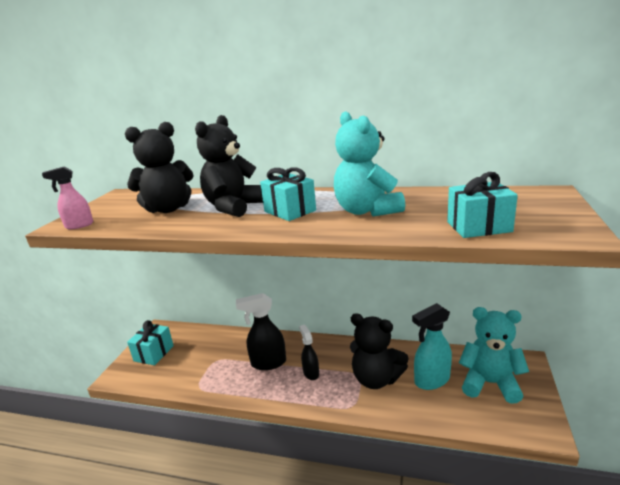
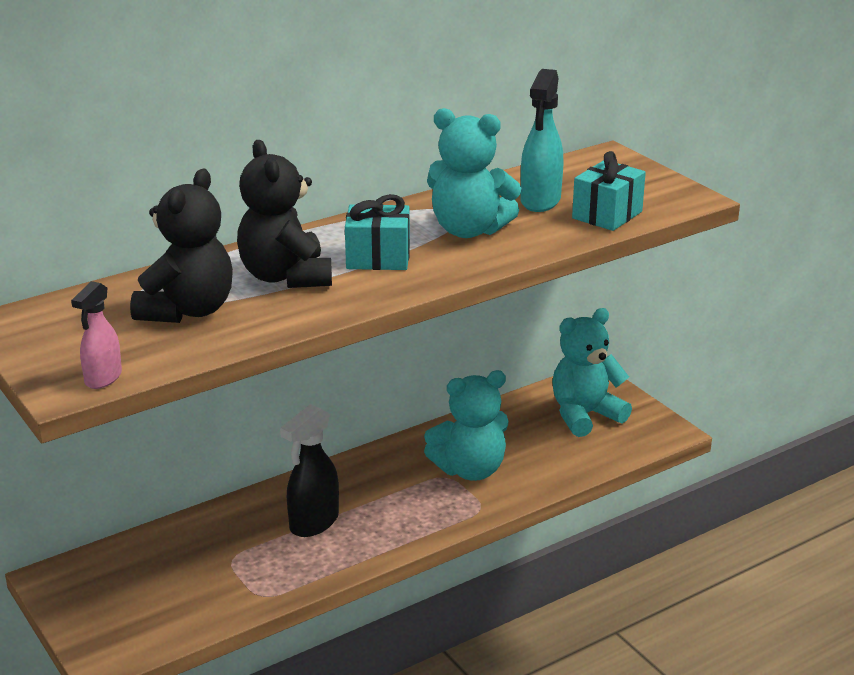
camera: 50 degrees left, 5 degrees up
(154, 353) = (110, 605): turquoise gift -> none
(311, 373) = (386, 503): black spray bottle -> none
(376, 379) = (470, 470): black teddy bear -> turquoise teddy bear
(431, 380) = (528, 441): turquoise spray bottle -> turquoise spray bottle (540, 201)

